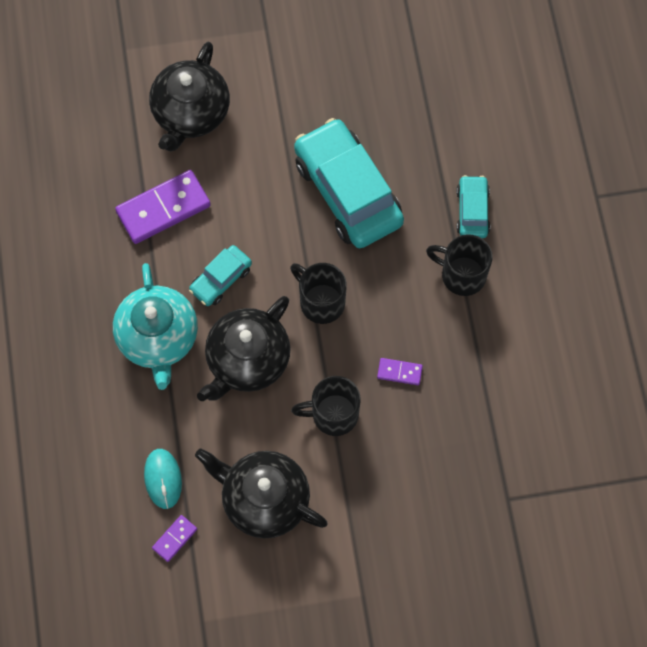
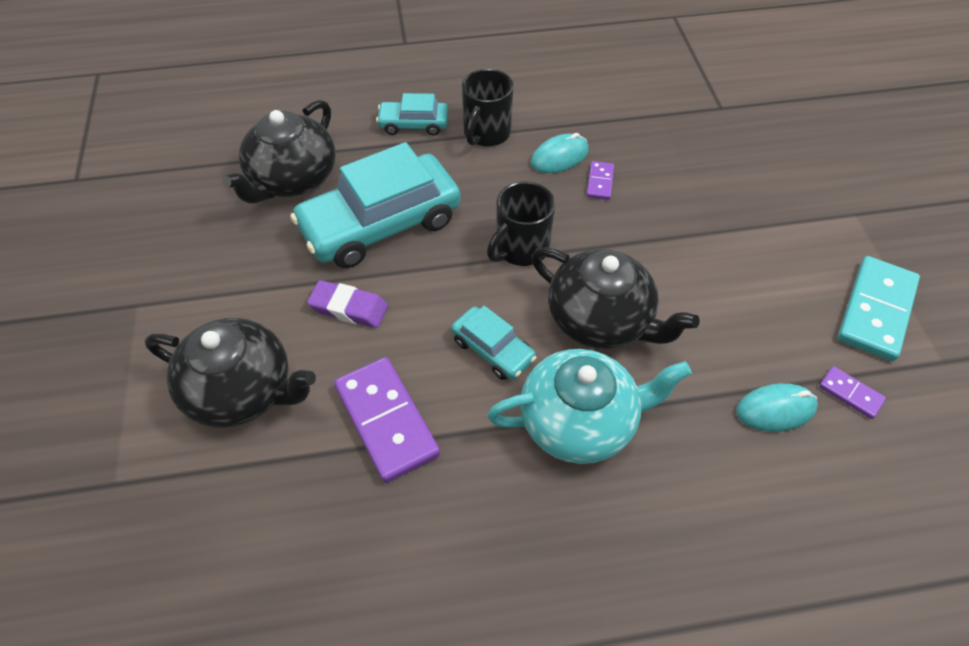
camera: 90 degrees left, 15 degrees down
(253, 581) = (875, 310): none -> turquoise domino
(261, 175) = (349, 308): none -> purple eraser
(264, 499) = (773, 301): black teapot -> black teapot (292, 179)
(333, 414) = (657, 238): black mug -> none
(431, 339) = (559, 157): none -> turquoise mouse

